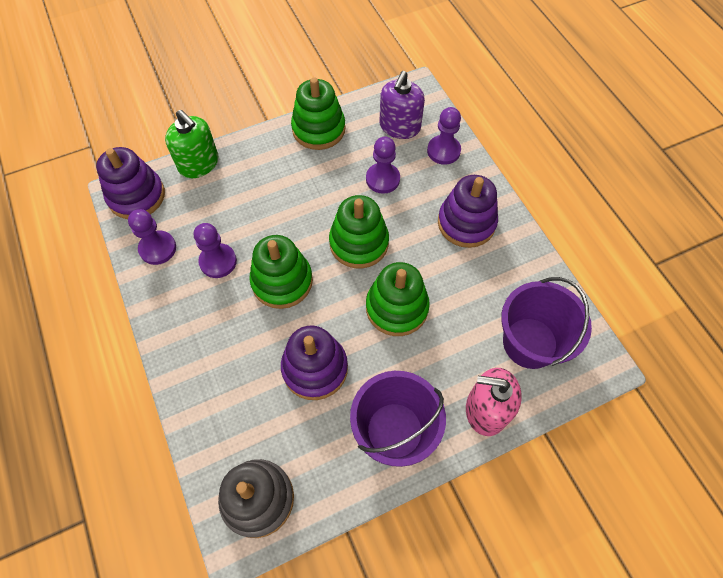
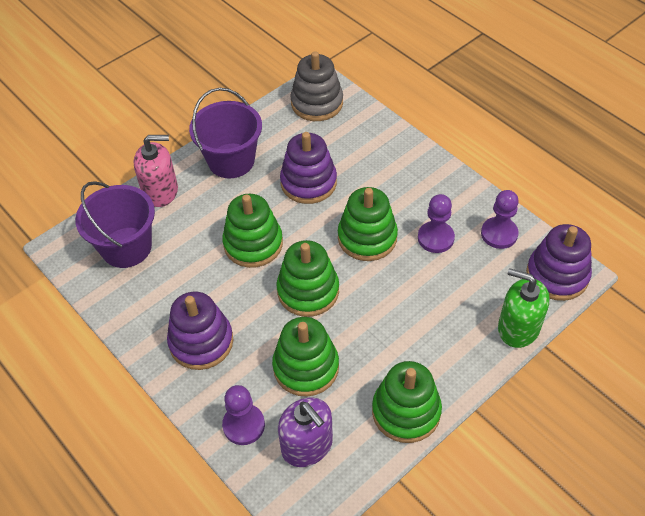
camera: 165 degrees right, 10 degrees down
(382, 179) = (306, 367): purple pawn -> green stacking toy
(399, 126) = (307, 445): purple soap dispenser -> purple soap dispenser turned 135 degrees clockwise

